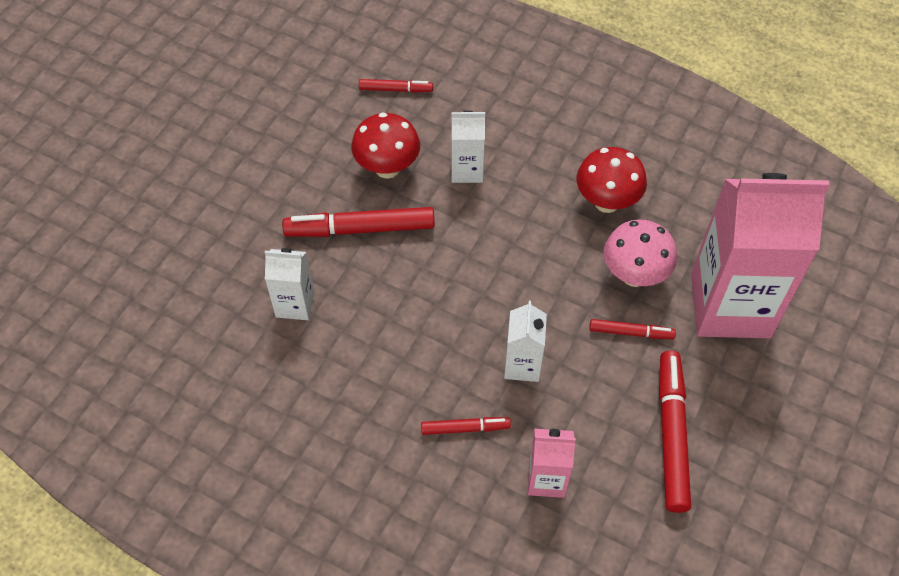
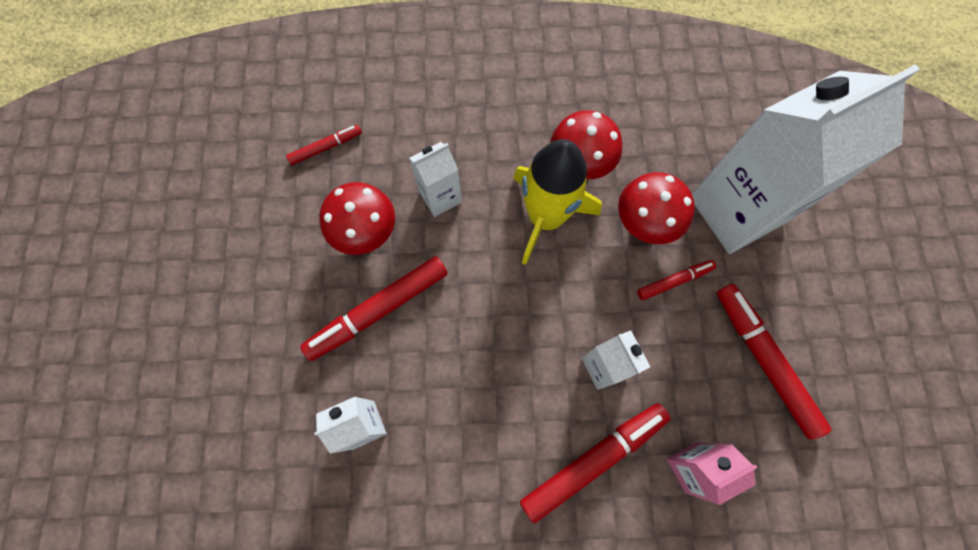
camera: 30 degrees left, 15 degrees up
(465, 428) = (593, 460): red marker -> red marker, size x1.87
(548, 228) = (545, 217): none -> yellow rocket
(634, 275) = (644, 223): pink mushroom -> red mushroom
(730, 305) = (736, 210): pink carton -> white carton

